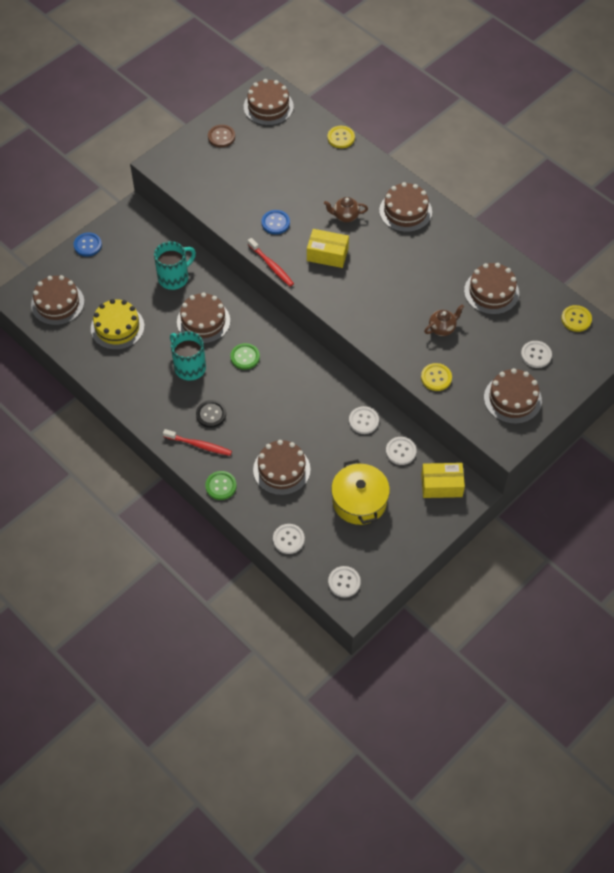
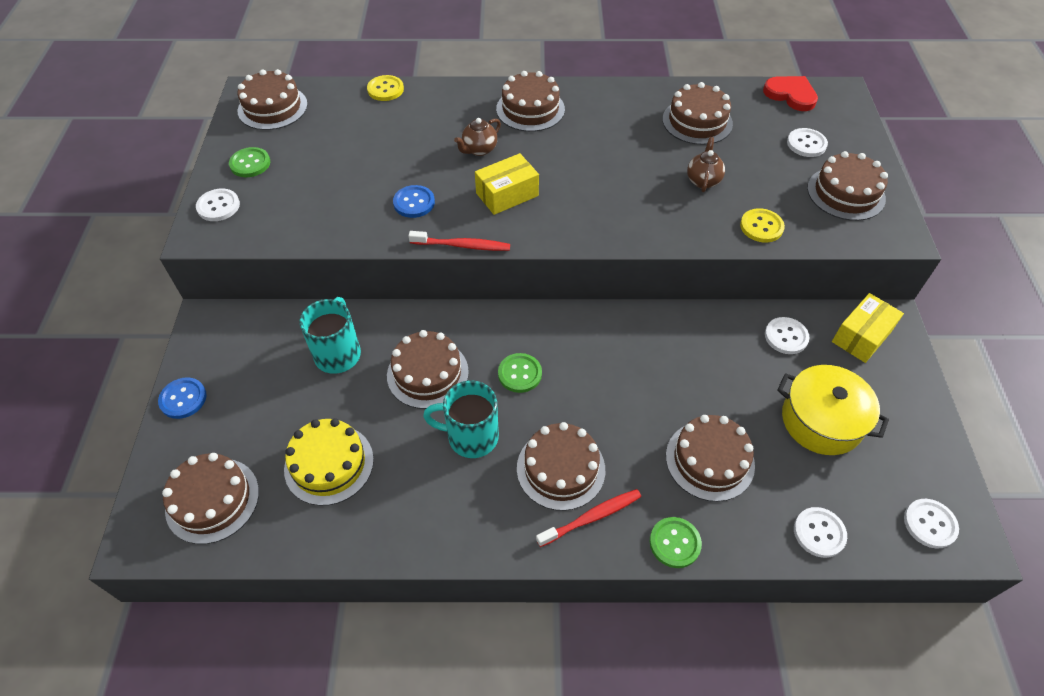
camera: 45 degrees left, 5 degrees down
(211, 414) = (561, 469): black button -> brown cake
(221, 137) = (250, 163): brown button -> green button
(363, 421) = (715, 337): white button -> white button (218, 206)
(576, 319) = (791, 95): yellow button -> red heart

